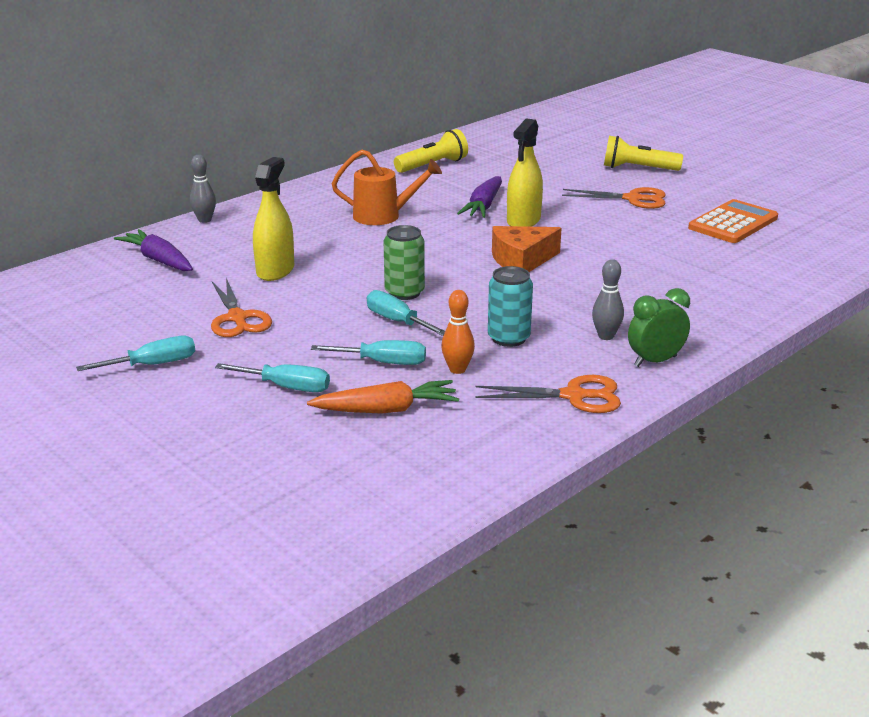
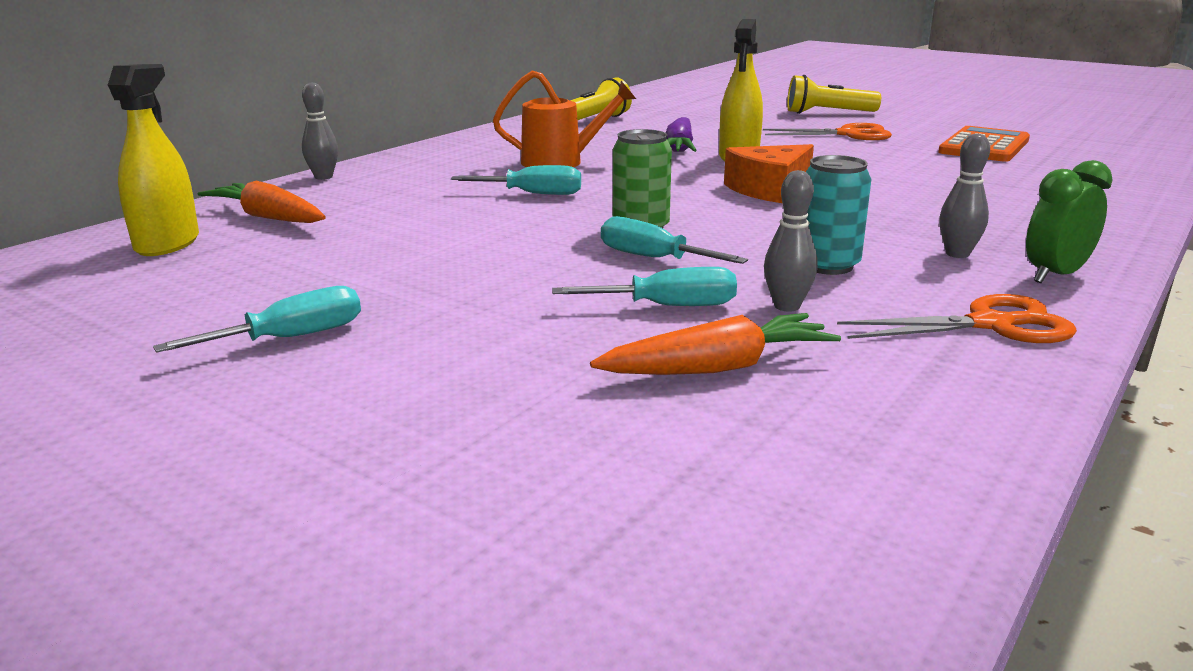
camera: 10 degrees left, 5 degrees down
(158, 260) = (268, 217): purple carrot -> orange carrot
(237, 318) = (411, 271): orange scissors -> none
(275, 271) = (444, 218): yellow spray bottle -> yellow spray bottle (167, 244)
(287, 387) = (532, 350): turquoise screwdriver -> turquoise screwdriver (533, 194)
(457, 369) = (787, 306): orange bowling pin -> grey bowling pin

